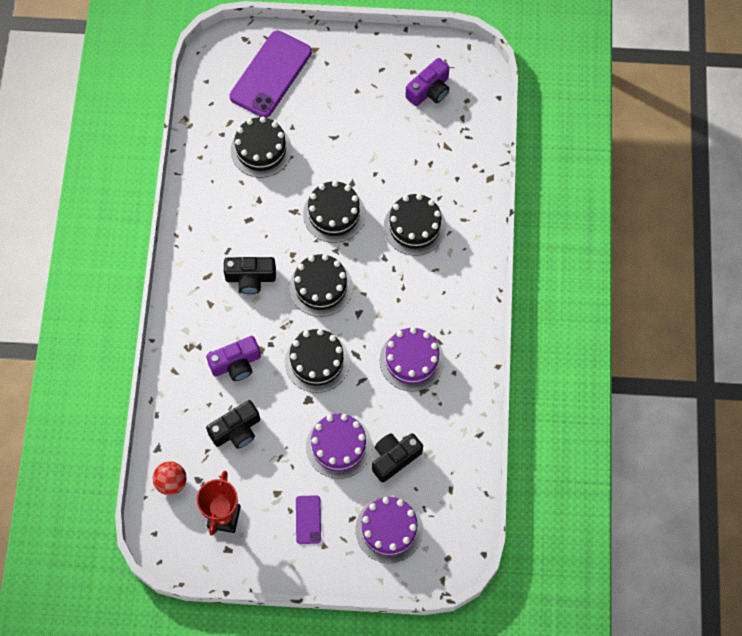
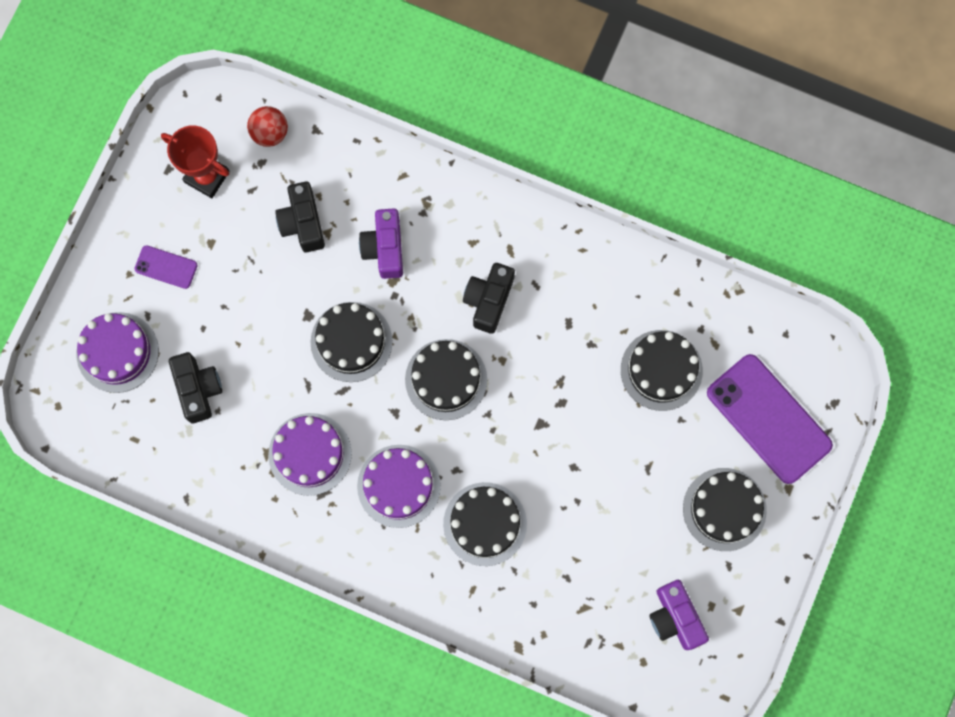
camera: 110 degrees right, 10 degrees up
(334, 214) = (539, 429): black cake -> black cake (724, 509)
(339, 446) = (238, 331): purple cake -> purple cake (398, 486)

